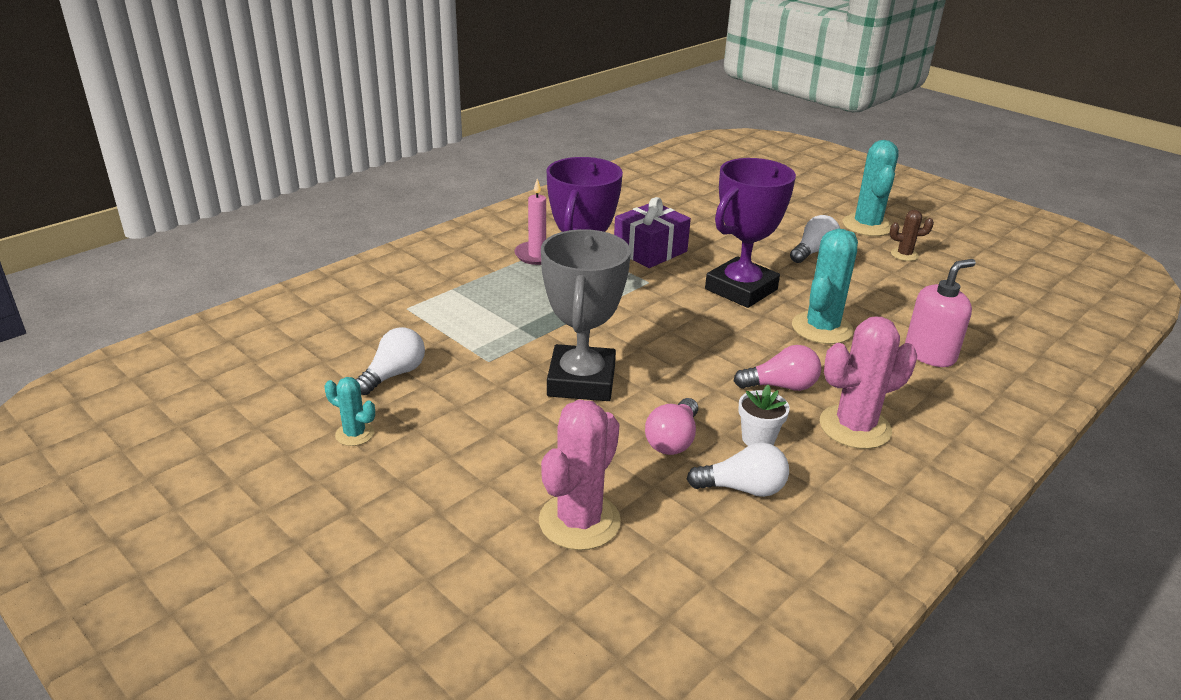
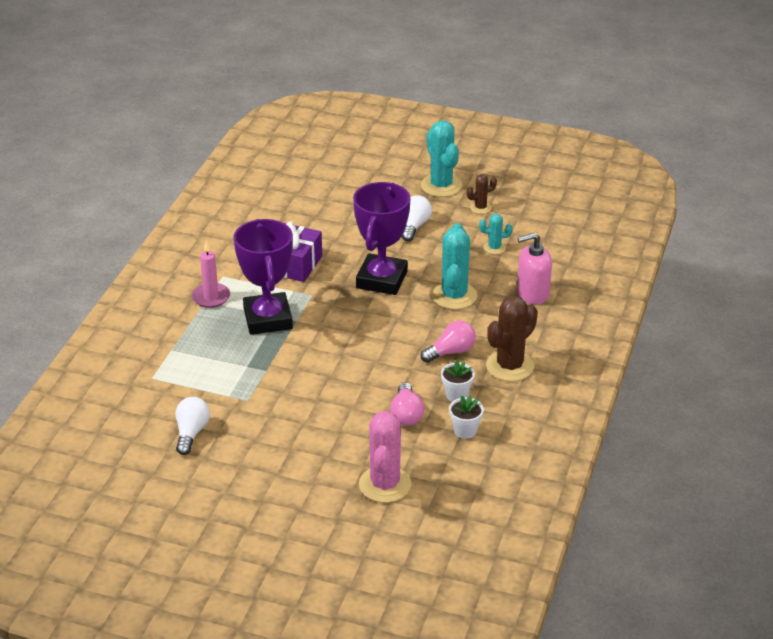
camera: 25 degrees left, 5 degrees up
(354, 434) = (204, 482): turquoise cactus -> turquoise cactus (494, 248)
(581, 381) = (321, 393): grey trophy -> none
(743, 488) = (465, 431): white light bulb -> white flower pot
(855, 427) = (510, 366): pink cactus -> brown cactus
(930, 354) = (532, 293): pink soap dispenser -> pink soap dispenser turned 135 degrees counterclockwise

